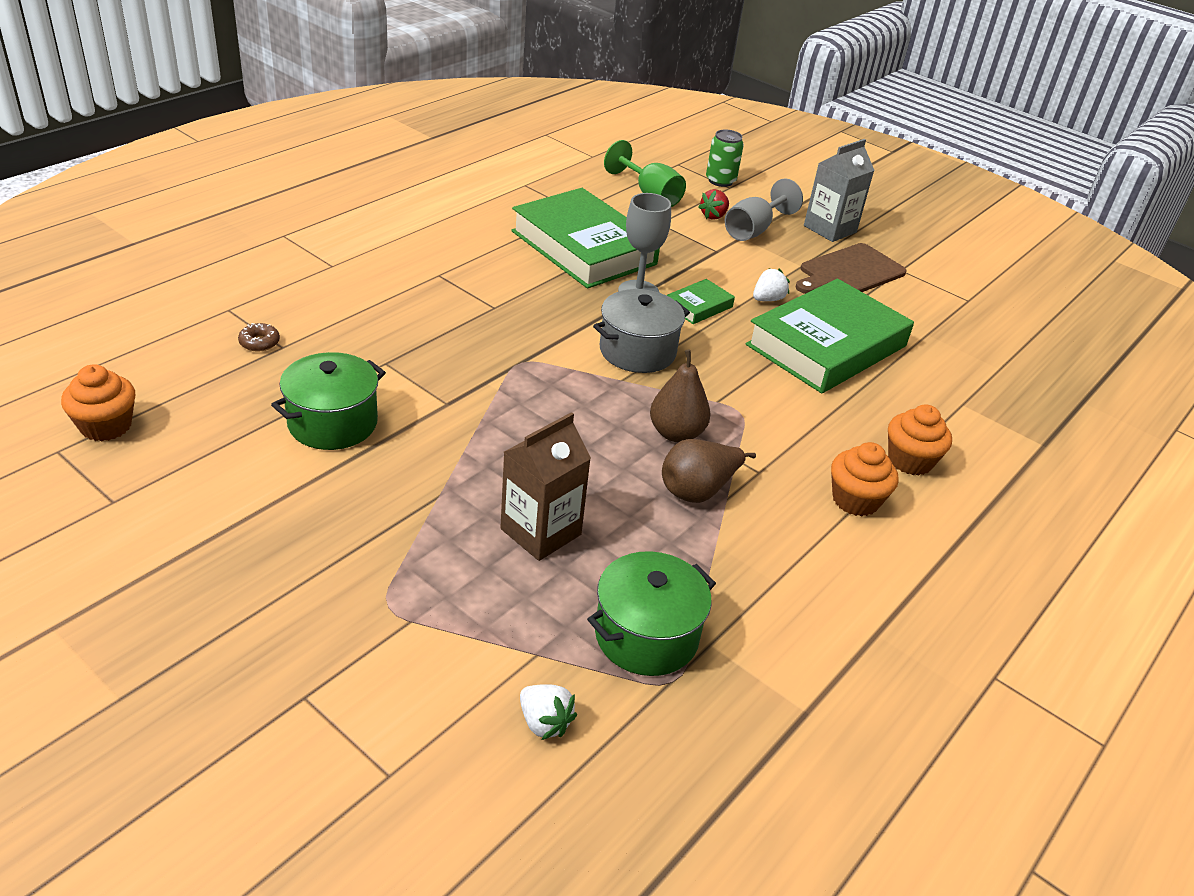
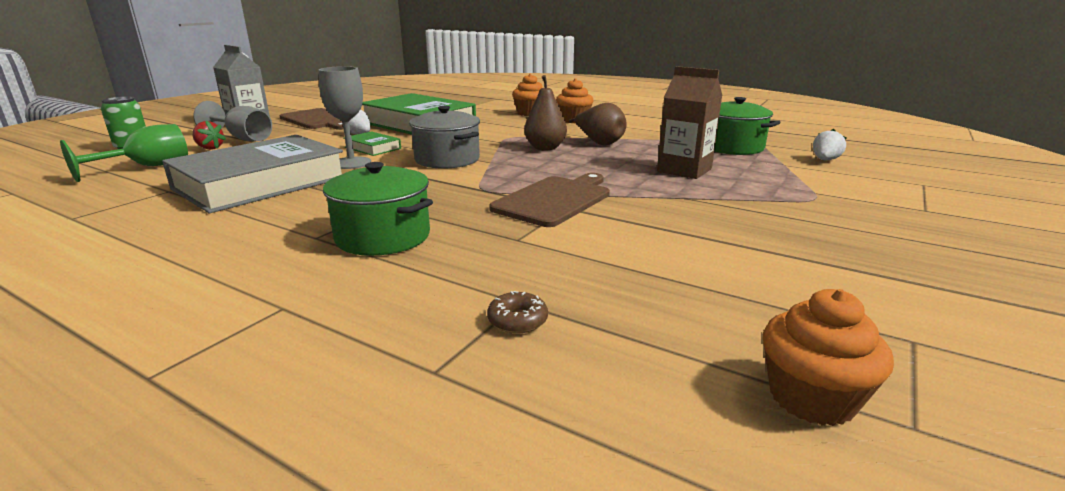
camera: 95 degrees left, 15 degrees down
(332, 423) = (640, 247): green pot -> green pot (383, 237)
(472, 401) = (554, 200): none -> brown cutting board
(583, 247) = (261, 183): green book -> grey book

